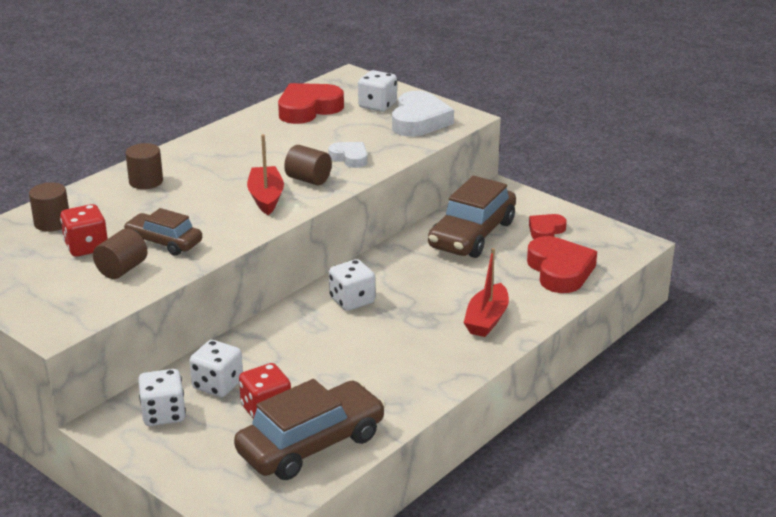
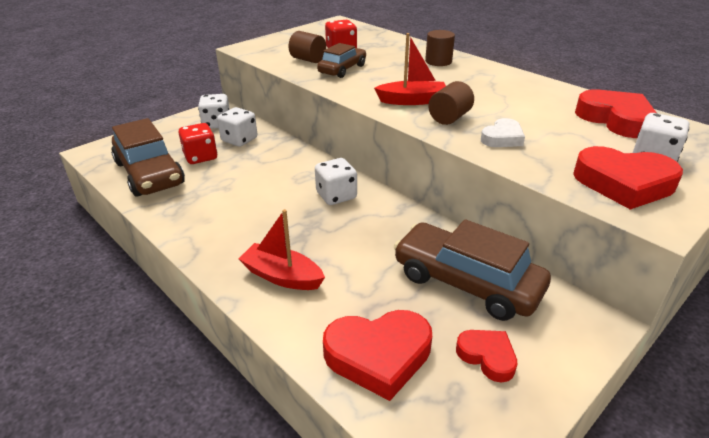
camera: 95 degrees right, 5 degrees up
(52, 223) = (376, 41): brown cylinder -> none
(419, 121) = (624, 183): white heart -> red heart

